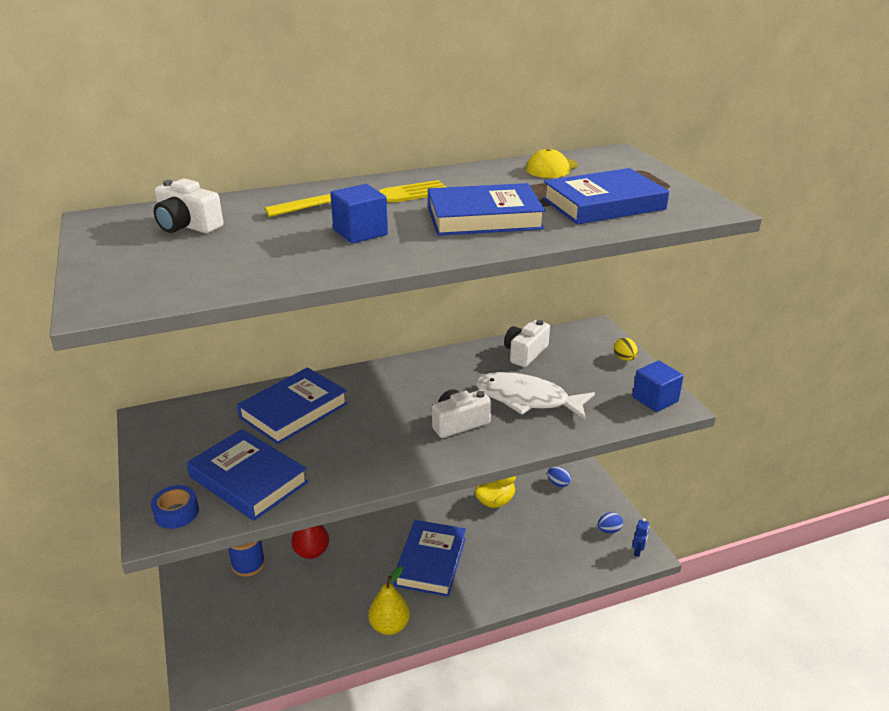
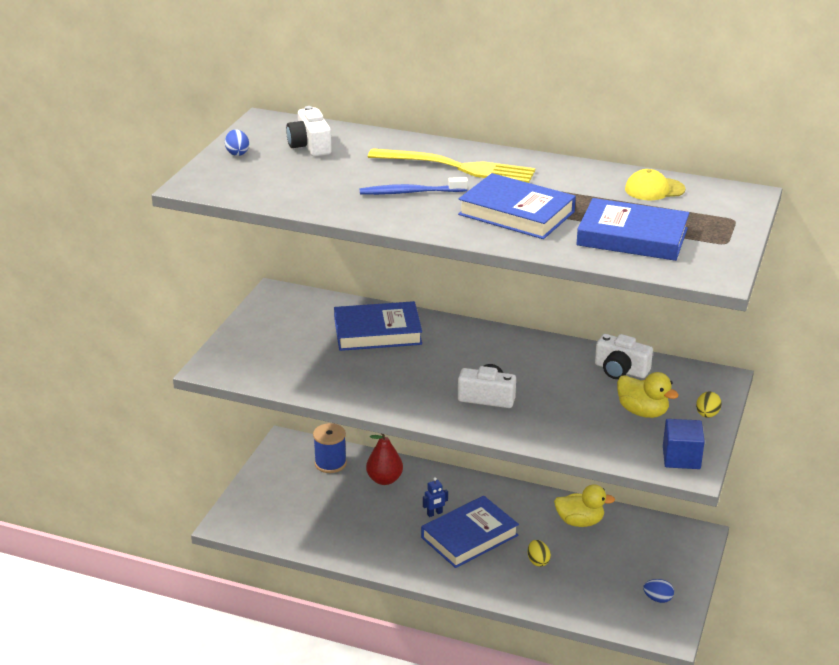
camera: 40 degrees right, 0 degrees up
(176, 513) = (230, 364): blue tape -> none
(248, 479) = (295, 365): blue book -> none
(360, 232) = (410, 192): blue cube -> blue toothbrush
(389, 626) = (388, 561): yellow pear -> none
(501, 551) = (538, 561): none -> yellow egg
(525, 353) = (620, 370): white camera -> white camera turned 135 degrees counterclockwise
(527, 399) = (567, 406): white fish -> none
(558, 483) = (658, 538): blue egg -> blue egg (237, 153)
(583, 377) = (642, 412): none -> yellow duck
(638, 551) = (664, 629): blue robot -> blue robot (434, 513)

